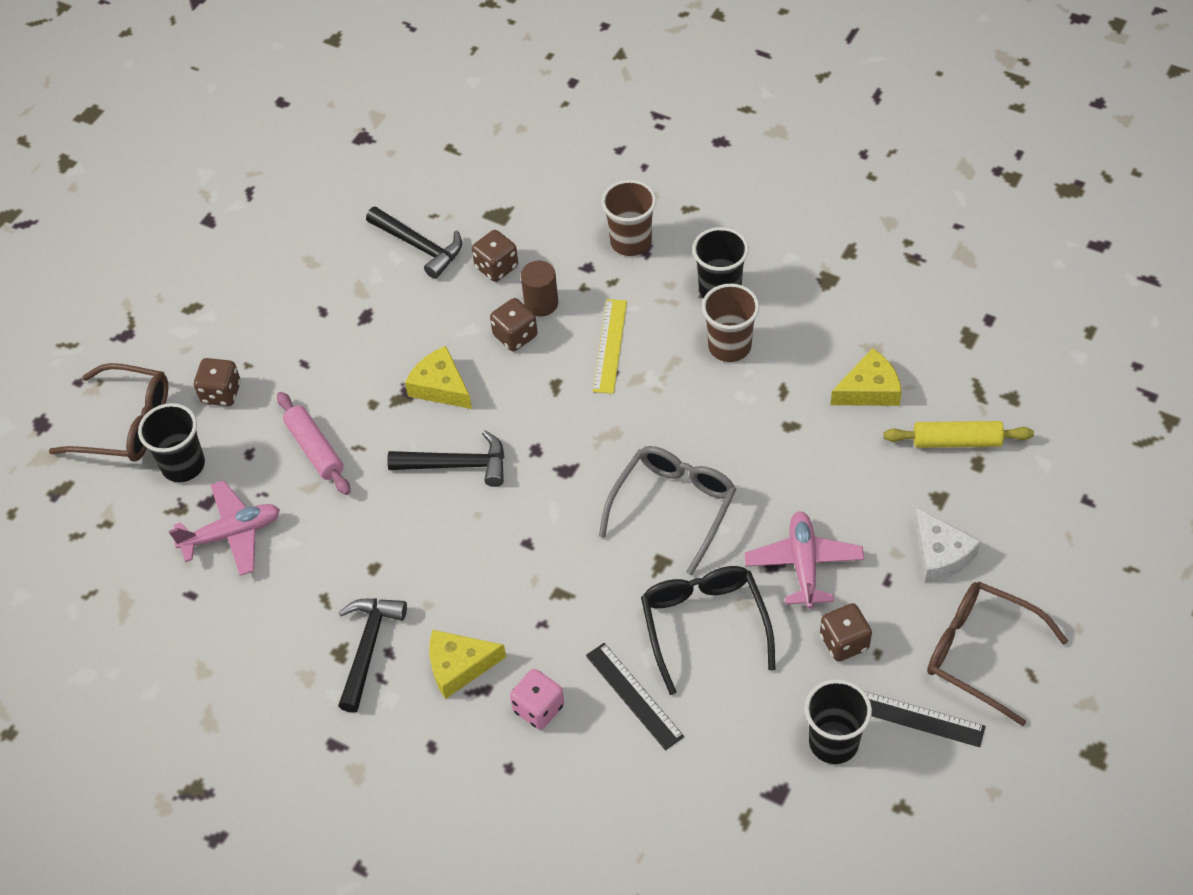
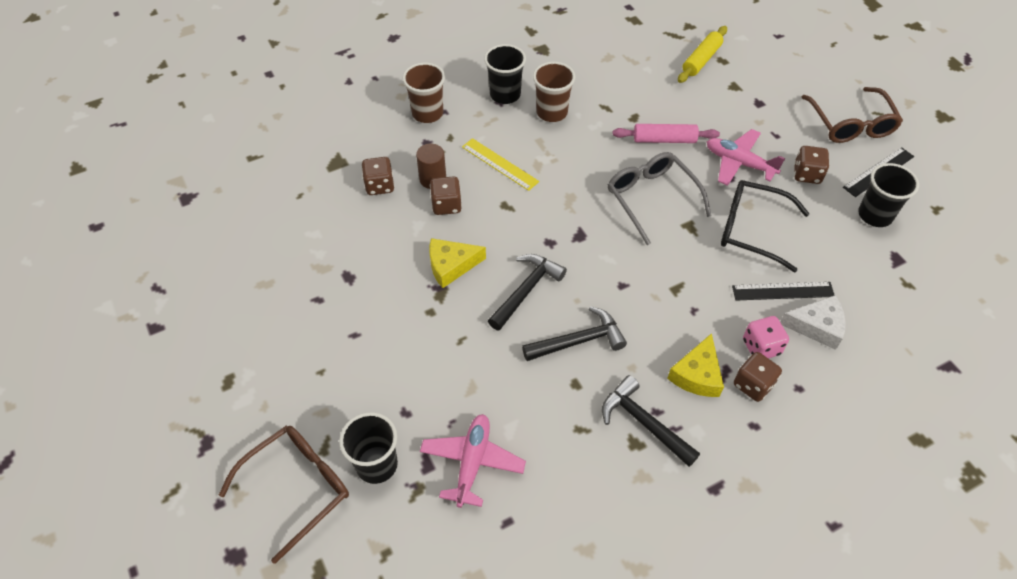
camera: 60 degrees left, 0 degrees up
(221, 393) = (331, 403): brown dice -> brown dice (753, 385)
(315, 449) = (439, 367): pink rolling pin -> pink rolling pin (664, 139)
(419, 246) = (318, 216): black hammer -> black hammer (578, 341)
(869, 389) = (636, 73): yellow cheese -> none
(940, 554) = (773, 105): white cheese -> white cheese (817, 326)
(980, 653) = (851, 124): brown glasses -> brown glasses turned 75 degrees counterclockwise

